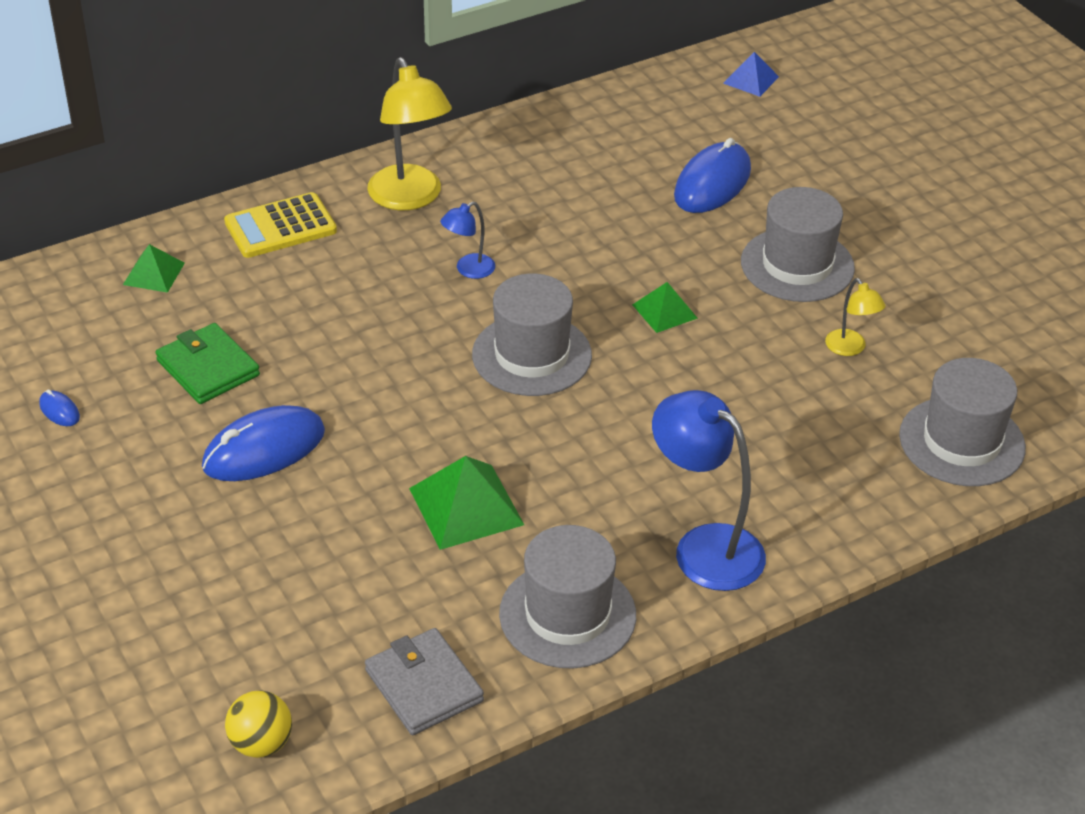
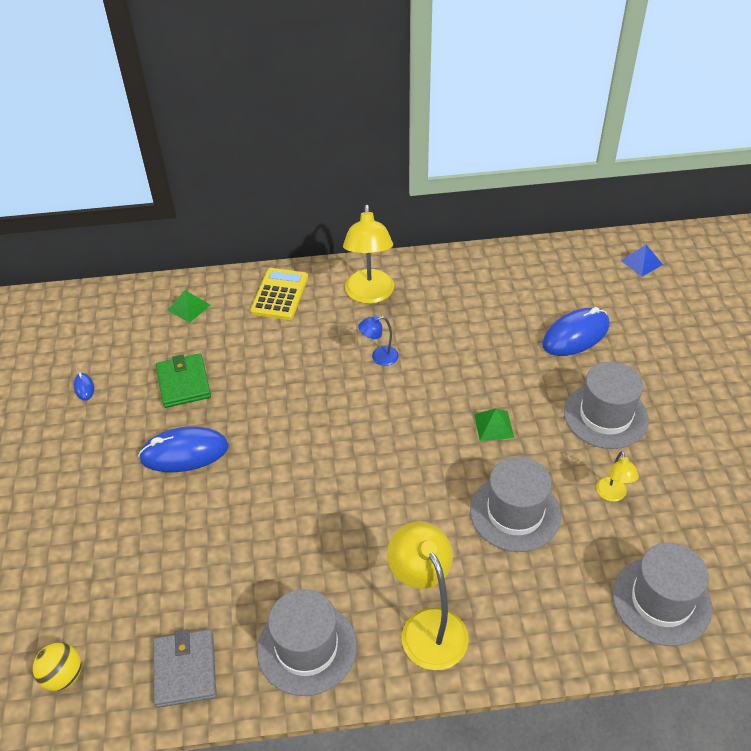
camera: 25 degrees right, 5 degrees up
(280, 227) = (280, 294): yellow calculator -> yellow calculator turned 105 degrees clockwise
(466, 506) = (285, 537): green pyramid -> none
(531, 355) = (387, 433): grey hat -> grey hat (515, 513)
(704, 547) = (428, 625): blue lamp -> yellow lamp

